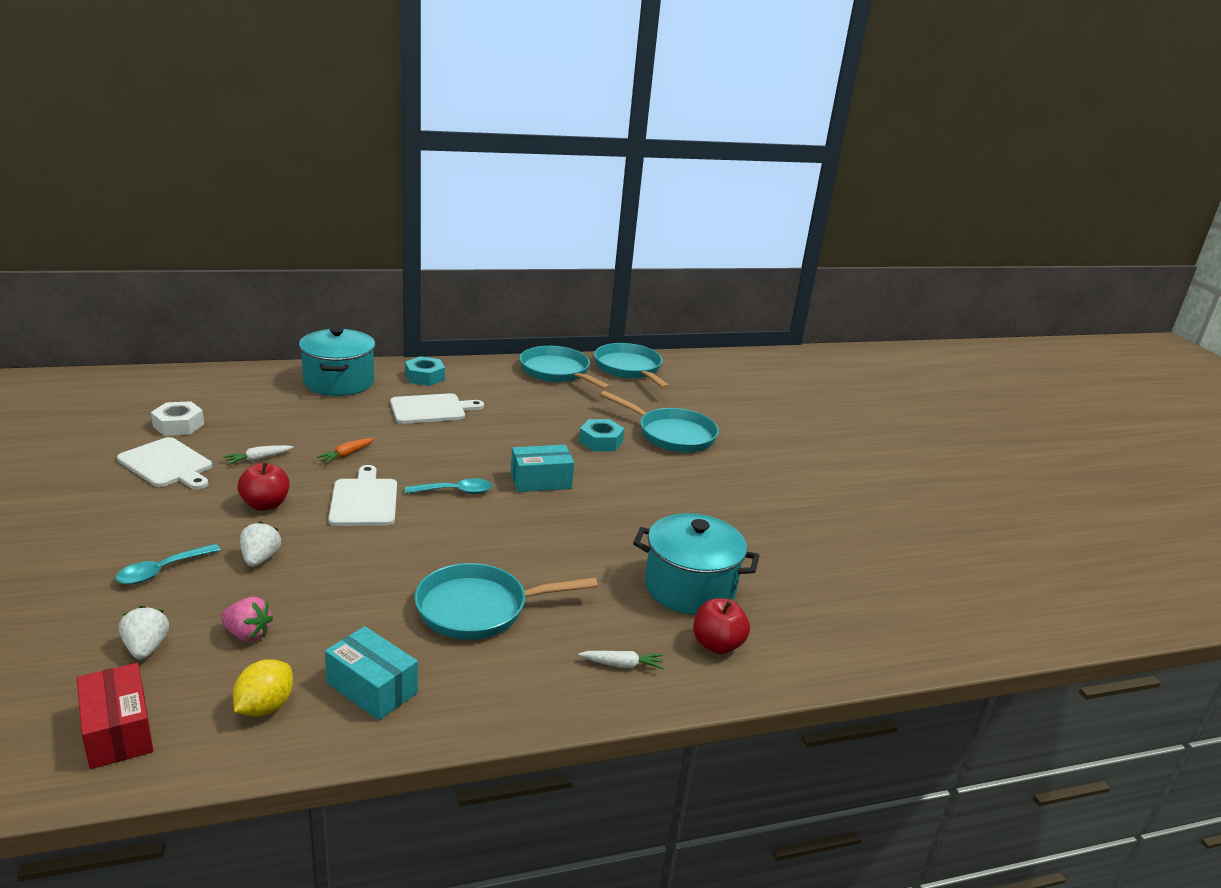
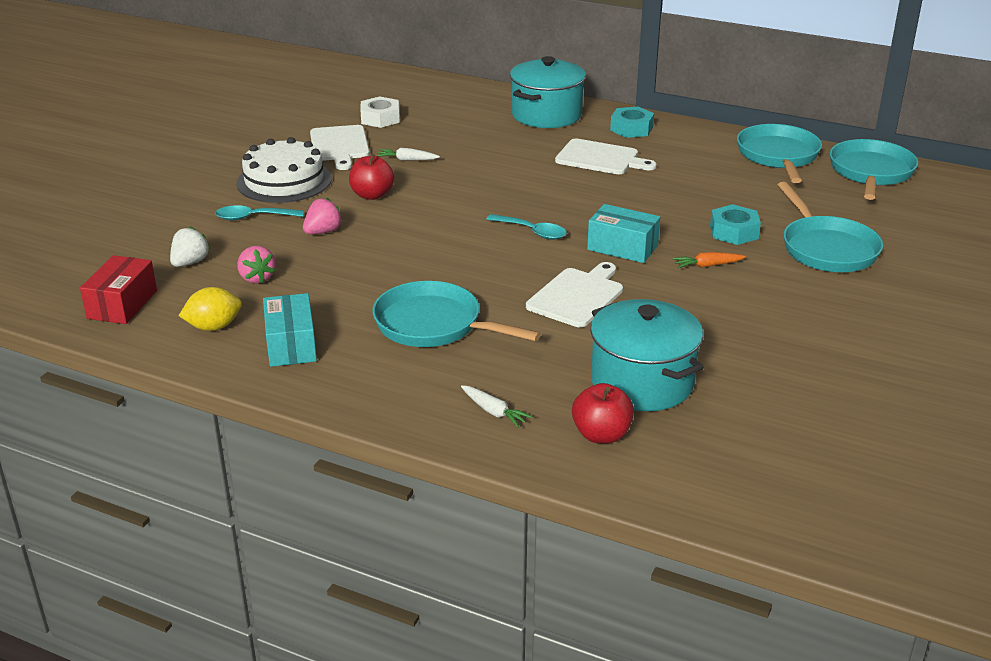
camera: 45 degrees right, 5 degrees up
(149, 519) = (284, 181): none -> white cake
(260, 559) = (323, 232): white strawberry -> pink strawberry
(346, 455) = (478, 176): orange carrot -> orange carrot (707, 265)
(364, 500) = (448, 215): white cutting board -> white cutting board (577, 296)

